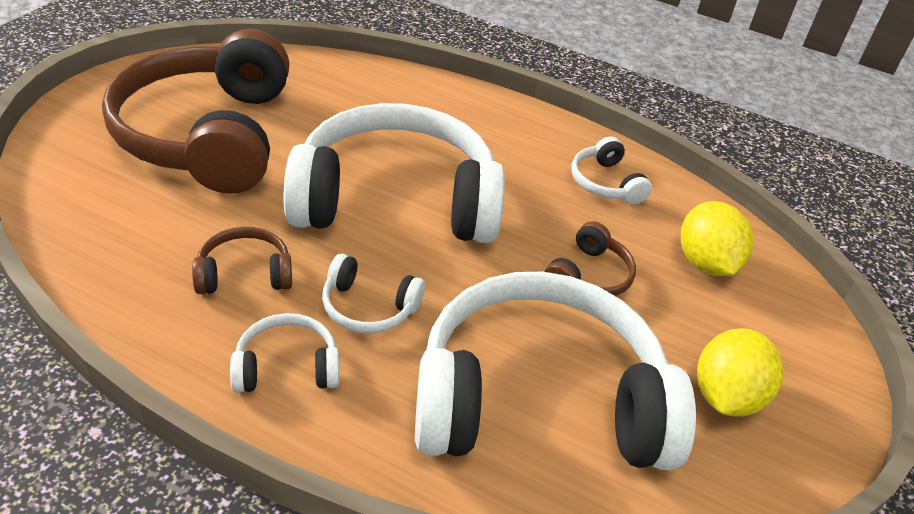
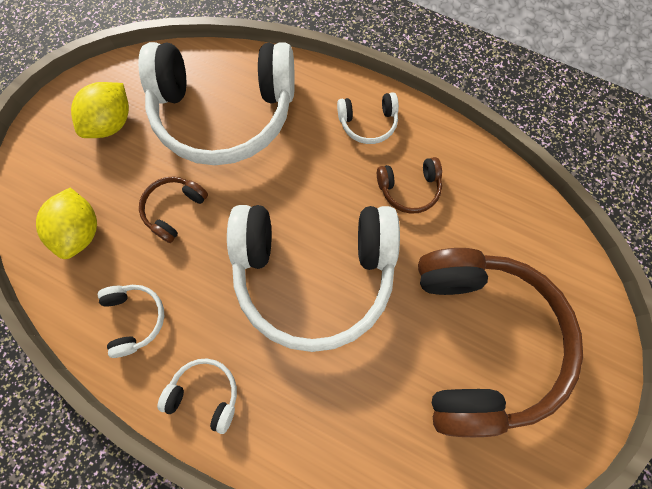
camera: 175 degrees left, 30 degrees up
(368, 307) = (326, 168): white headphones -> white headphones (205, 394)

